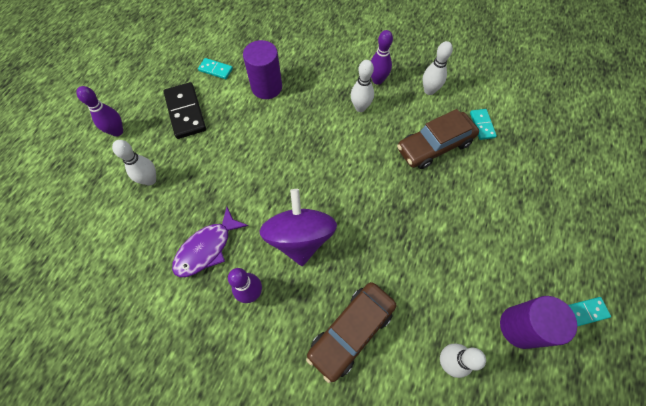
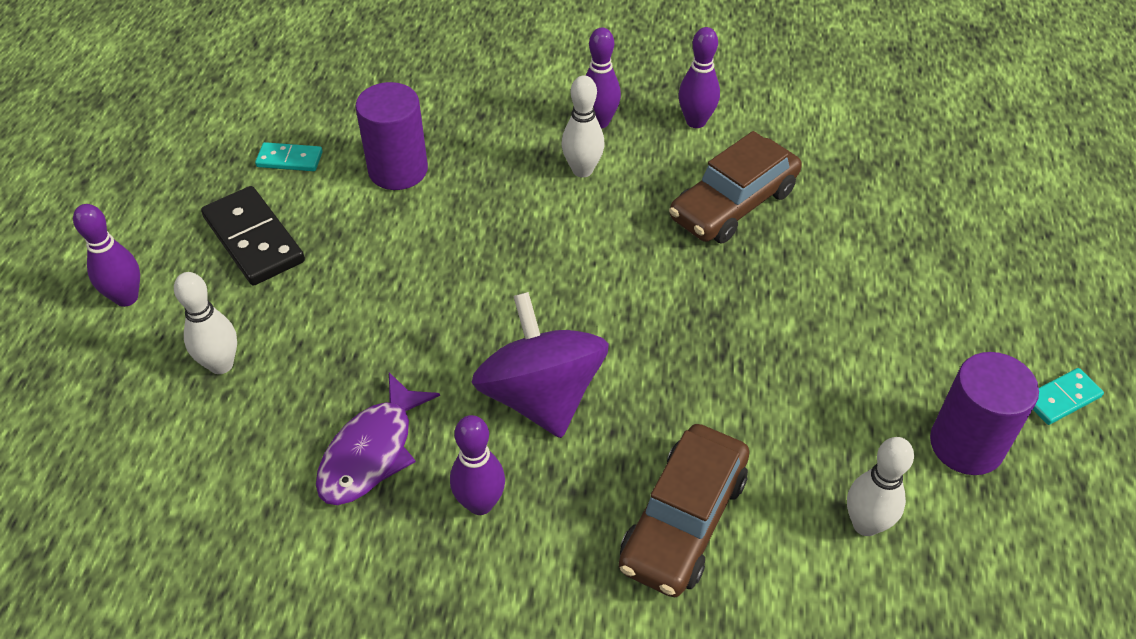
camera: 15 degrees left, 15 degrees down
(429, 90) = (696, 121): white bowling pin -> purple bowling pin
(482, 125) = (804, 157): turquoise domino -> none

